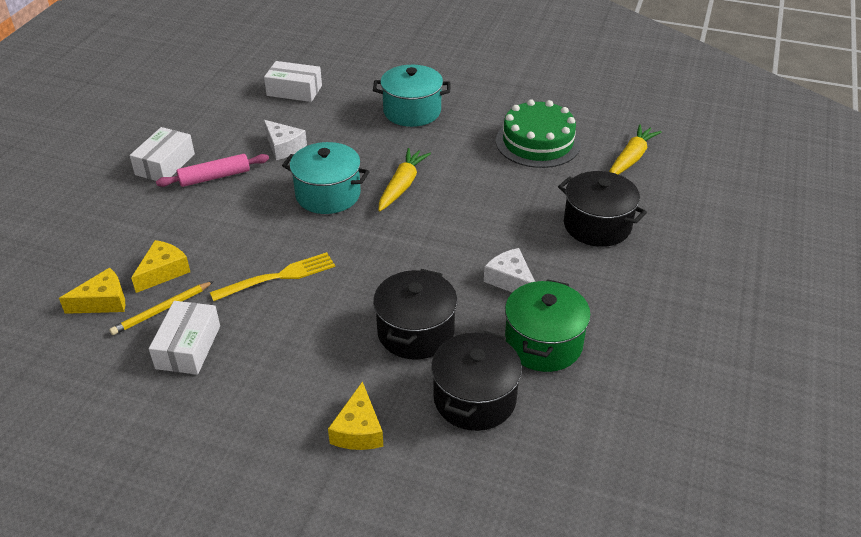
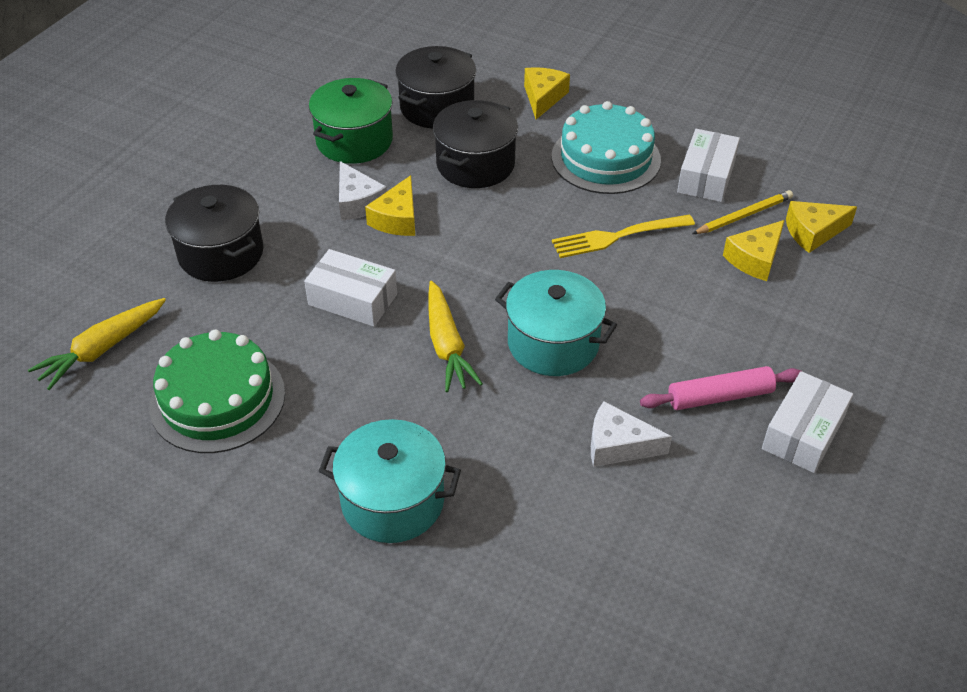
camera: 170 degrees left, 5 degrees up
(283, 147) = (618, 445): white cheese -> white cheese turned 45 degrees counterclockwise
(287, 356) = (606, 158): none -> turquoise cake
(294, 90) = (602, 595): white box -> white box (352, 299)
(402, 185) = (447, 345): yellow carrot -> yellow carrot turned 45 degrees counterclockwise
(470, 270) = (397, 218): none -> yellow cheese

